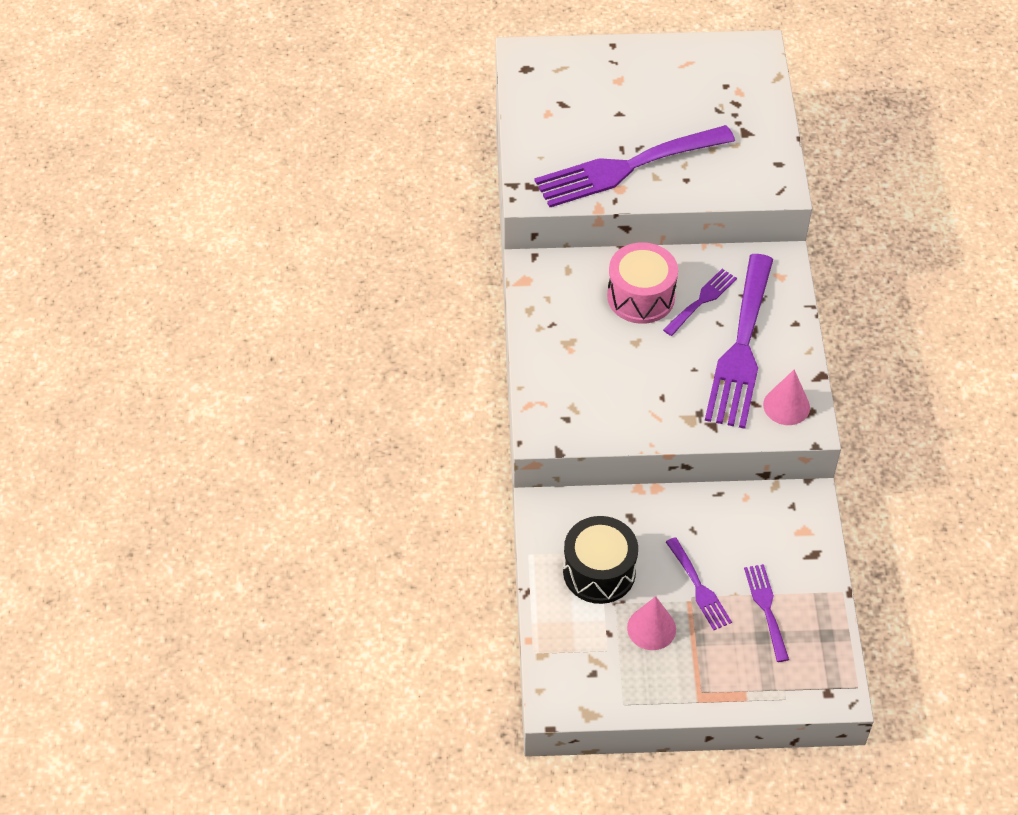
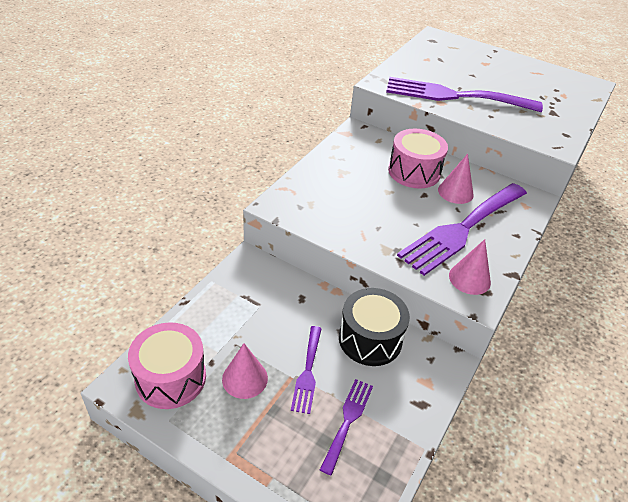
camera: 30 degrees right, 10 degrees down
(588, 669) = (171, 378): none -> pink drum
(599, 571) = (246, 318): black drum -> black drum (370, 339)
(702, 300) = (455, 192): purple fork -> pink cone

